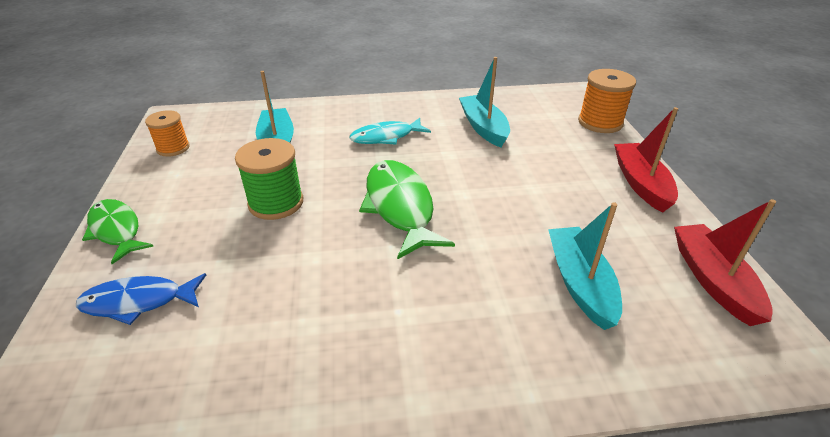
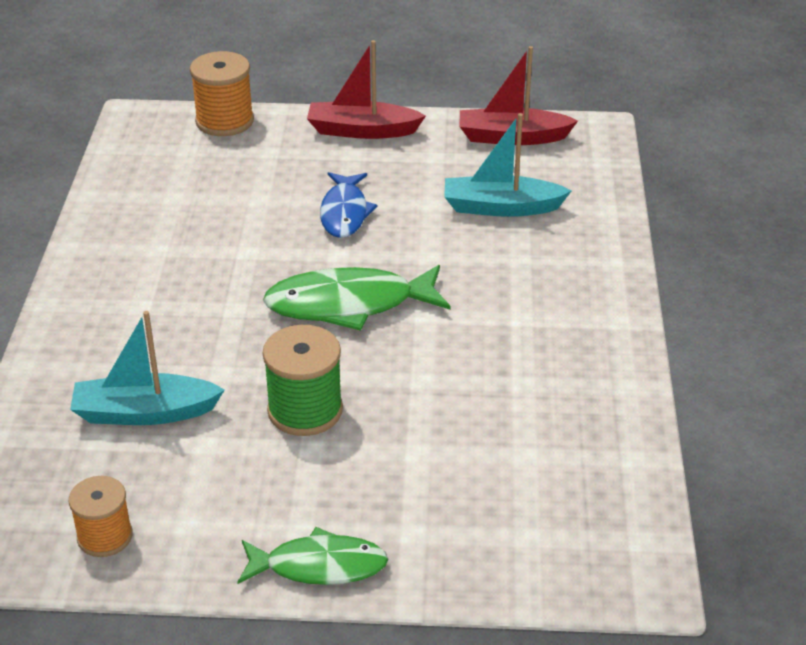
camera: 80 degrees left, 0 degrees up
(116, 230) = (319, 566): green fish -> green fish turned 150 degrees counterclockwise
(138, 302) = (465, 518): blue fish -> blue fish (344, 213)
(386, 137) = (178, 301): turquoise fish -> none
(483, 127) = (193, 212): turquoise boat -> none

